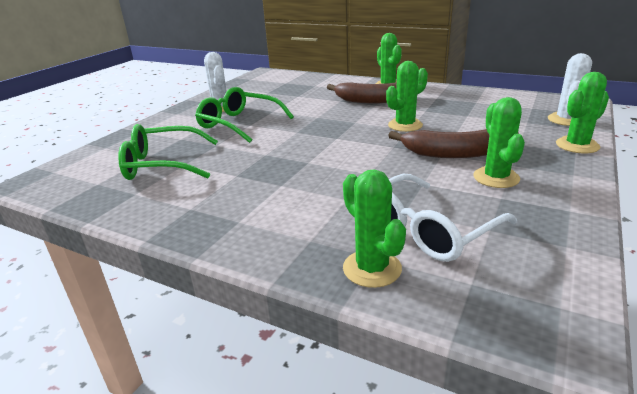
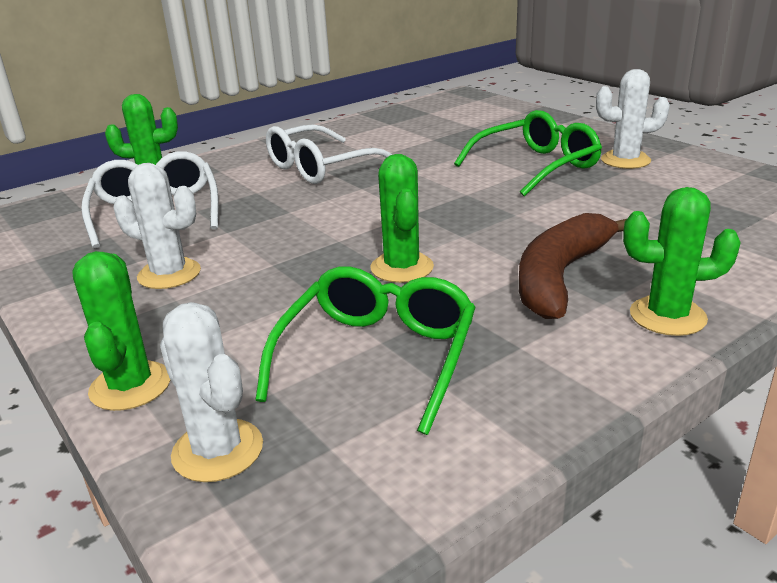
camera: 115 degrees right, 0 degrees up
(162, 164) = (442, 131): green glasses -> green glasses (378, 356)
(276, 189) = (320, 168): none -> white glasses
(459, 153) = (257, 276): brown banana -> none
(496, 178) = (169, 274): green cactus -> white cactus

